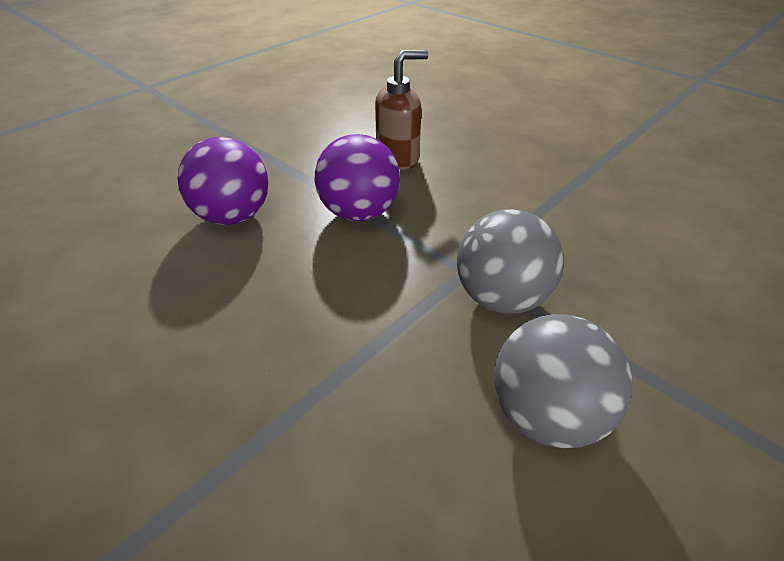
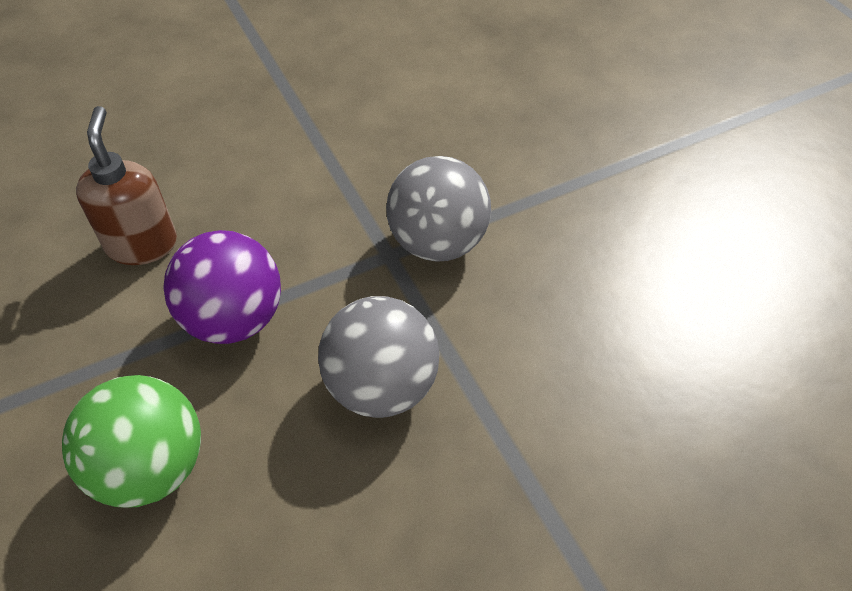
camera: 70 degrees left, 10 degrees up
(233, 216) = (152, 467): purple ball -> green ball
(546, 415) = (574, 267): grey ball -> grey ball (381, 386)

